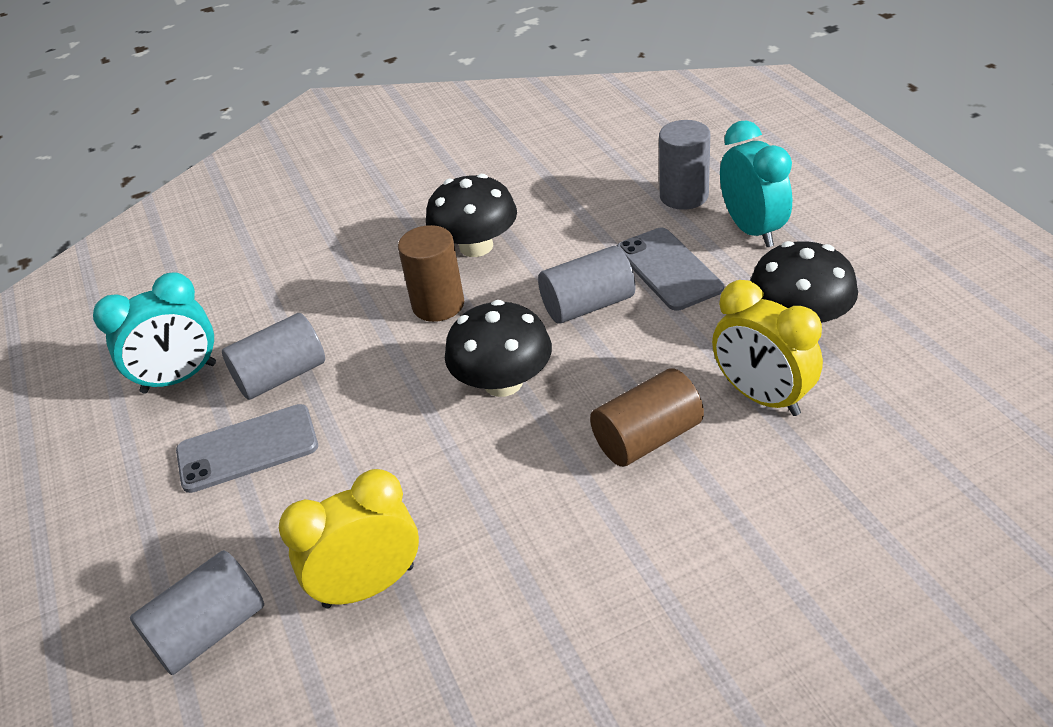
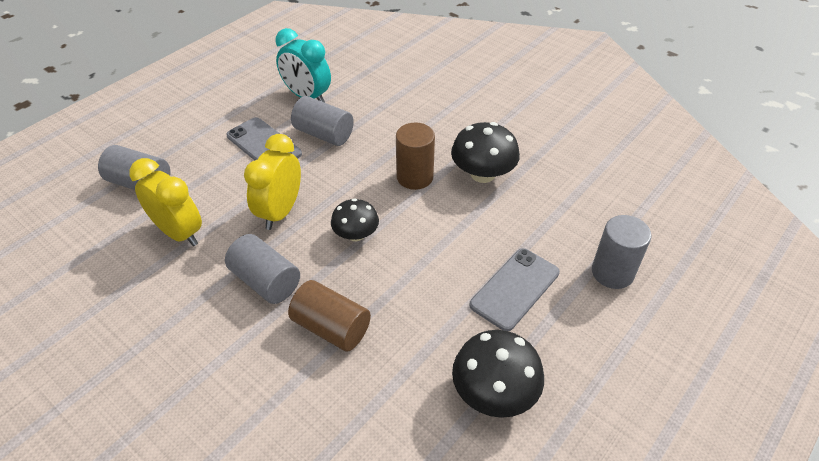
camera: 60 degrees right, 5 degrees up
(503, 382) = (356, 234): black mushroom -> black mushroom, size x0.65
(588, 305) = (451, 253): grey cylinder -> grey cylinder (266, 281)
(752, 230) = (595, 331): turquoise clock -> none
(762, 397) = (397, 387): yellow clock -> yellow clock (280, 212)

